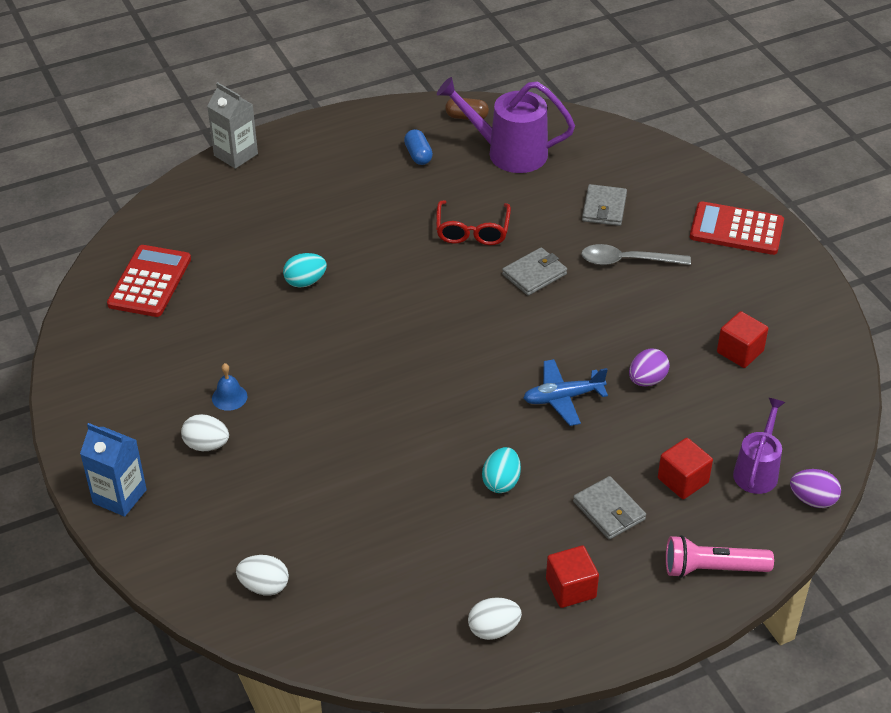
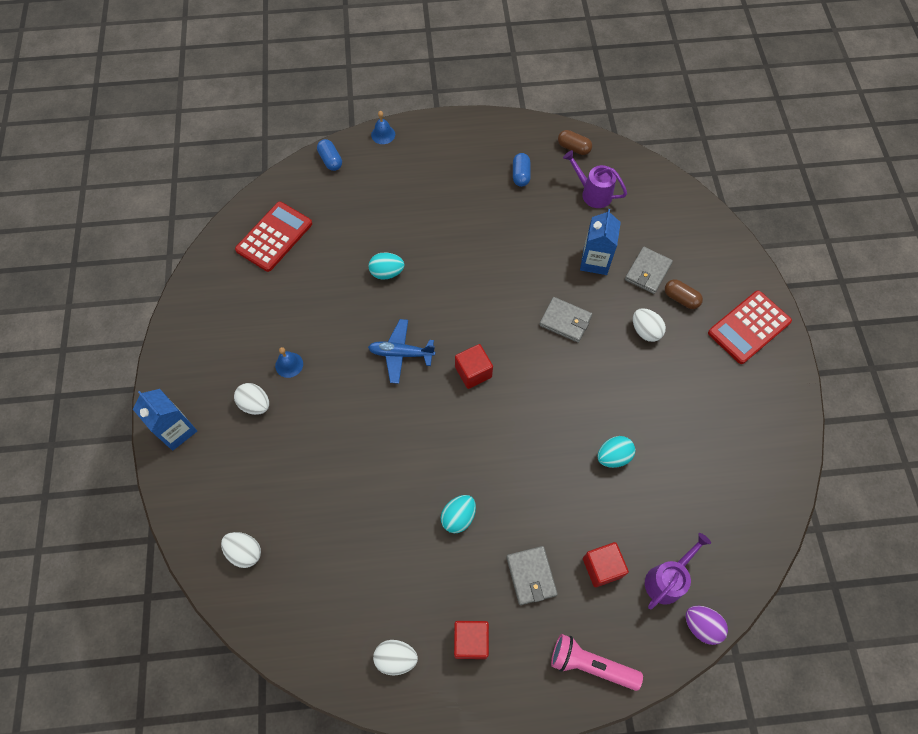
camera: 20 degrees right, 20 degrees up
(183, 193) = (330, 160): none -> blue capsule
(236, 155) = (383, 134): grey carton -> blue bell
(472, 231) = (533, 263): red glasses -> none
(508, 152) = (592, 193): purple watering can -> purple watering can, size x0.62
(534, 274) = (565, 321): grey wallet -> grey wallet turned 45 degrees clockwise
(541, 213) = (595, 261): none -> blue carton
(563, 398) = (539, 451): blue plane -> blue plane (401, 354)
(627, 261) = (645, 331): grey spoon -> white egg
(647, 380) = (613, 456): purple egg -> turquoise egg
(651, 223) = (681, 298): none -> brown capsule
(736, 229) = (749, 327): red calculator -> red calculator turned 75 degrees counterclockwise
(740, 352) = (701, 453): red cube -> red cube (473, 372)

